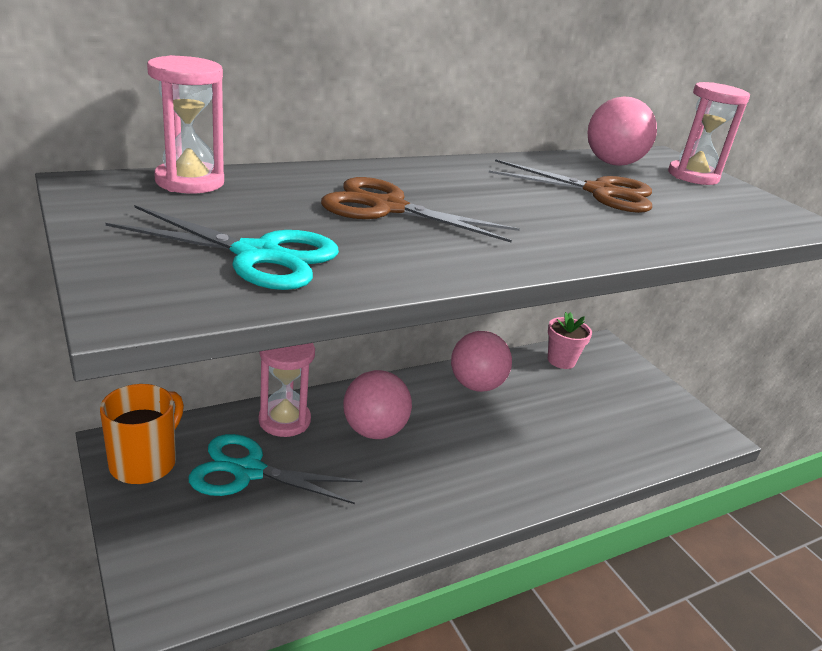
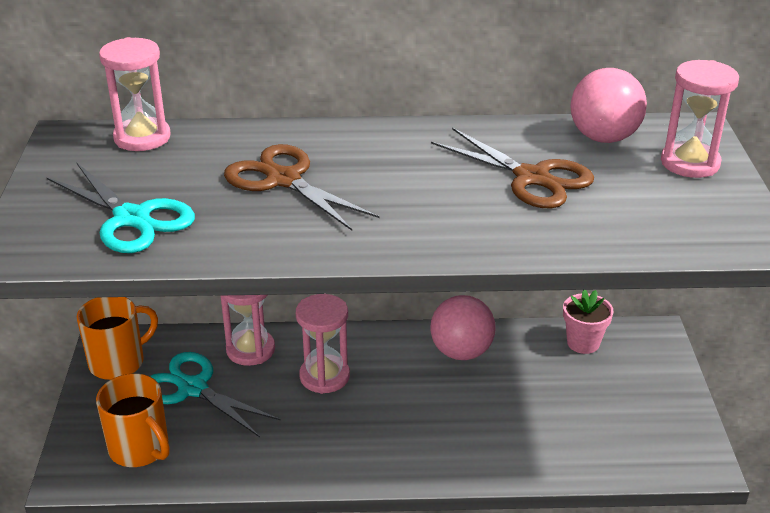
camera: 30 degrees right, 5 degrees up
(228, 551) = (140, 448): none -> orange mug
(374, 431) = (324, 376): pink ball -> pink hourglass

